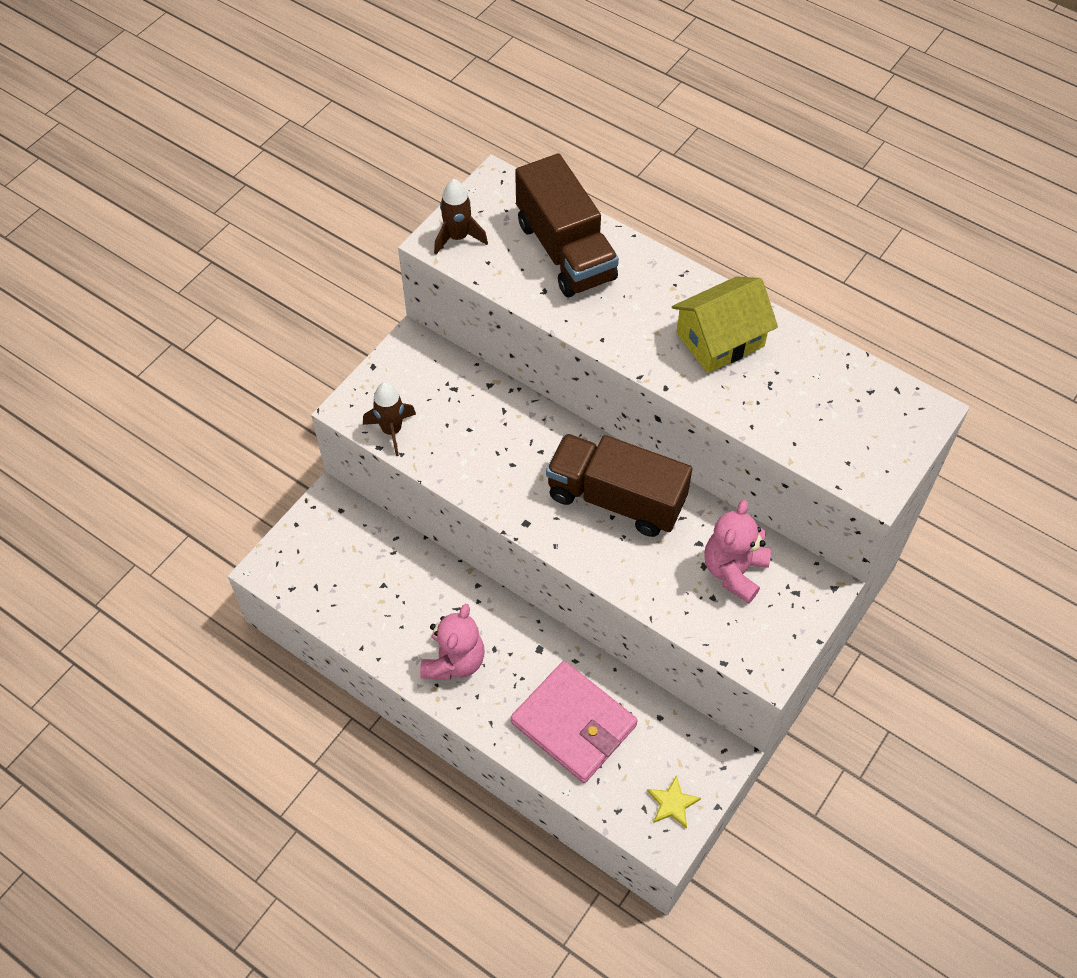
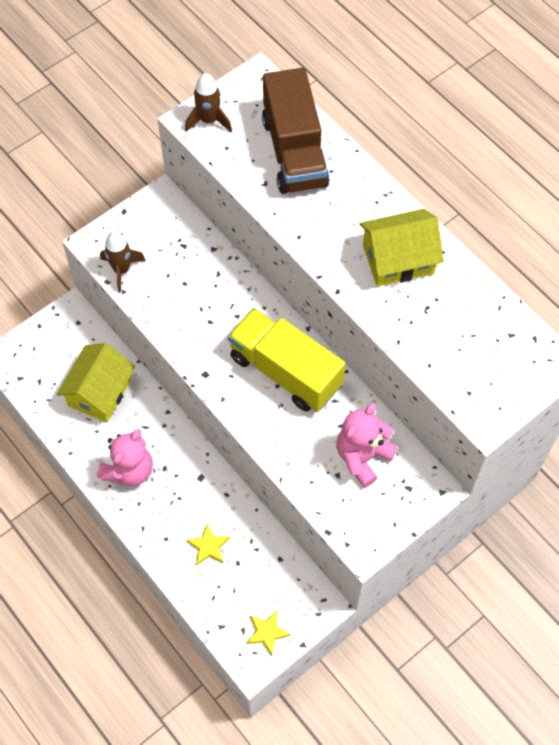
camera: 15 degrees right, 5 degrees up
(391, 582) = (100, 392): none -> yellow house
(573, 724) = (208, 546): pink wallet -> yellow star
(616, 499) = (285, 371): brown truck -> yellow truck

